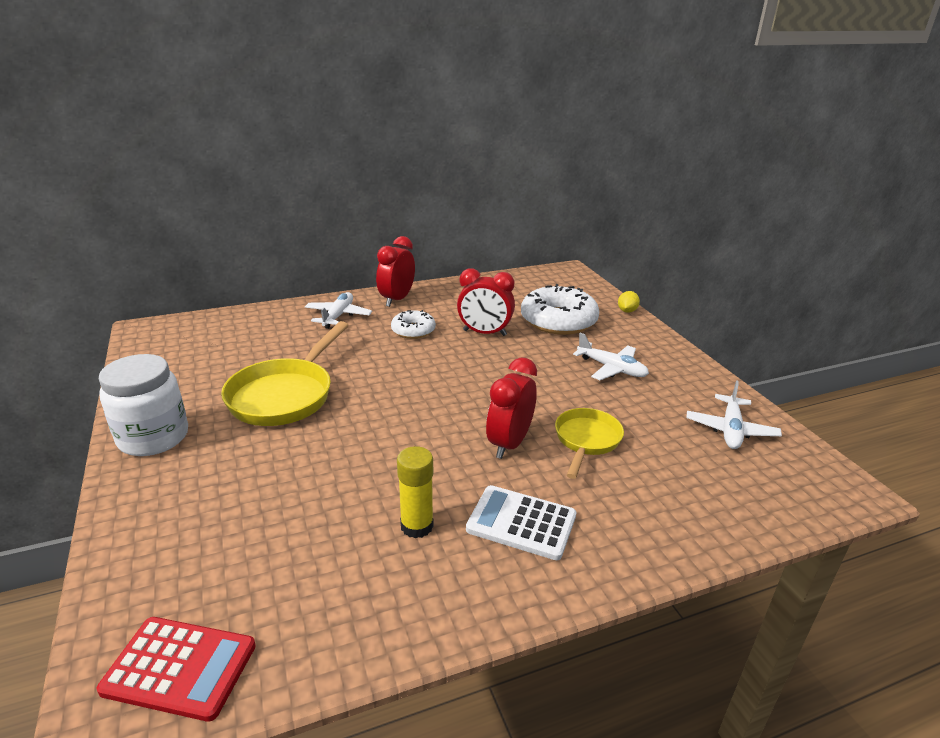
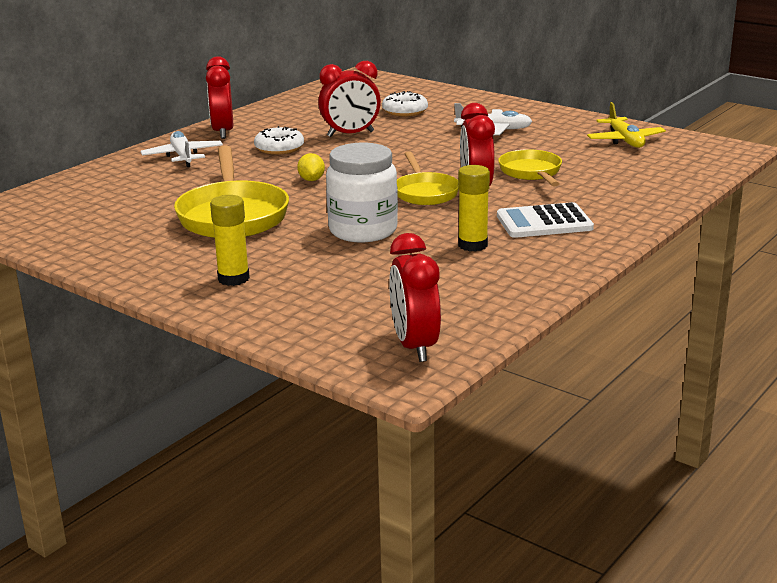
camera: 30 degrees left, 5 degrees down
(153, 437) = (156, 270): white jar -> white jar (363, 230)
(180, 668) = (414, 346): red calculator -> red clock
(184, 475) = (233, 279): none -> yellow glue stick
(461, 429) = (425, 192): none -> yellow pan
(558, 320) = (405, 111): white donut -> white donut, size x0.55
(627, 311) = (455, 92): yellow lemon -> yellow lemon (311, 180)
(730, 430) = (625, 140): white plane -> yellow plane

